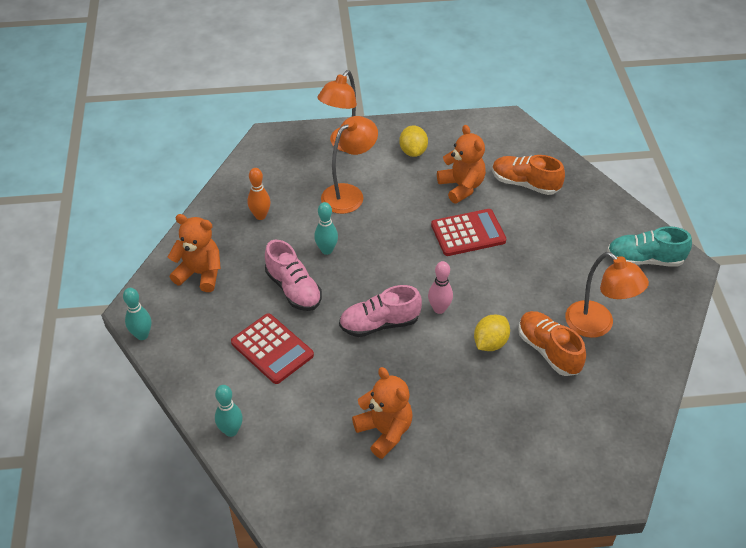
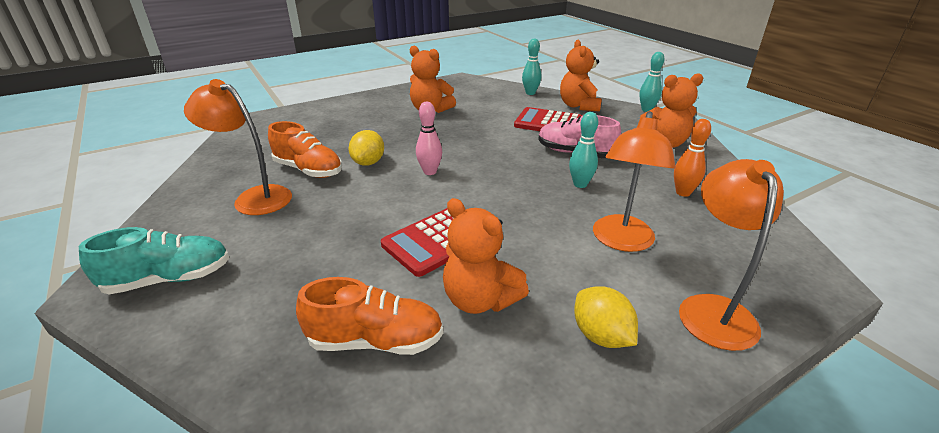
camera: 155 degrees right, 15 degrees down
(205, 373) = (578, 106): none -> orange teddy bear
(379, 324) = (478, 151): pink shoe -> none

